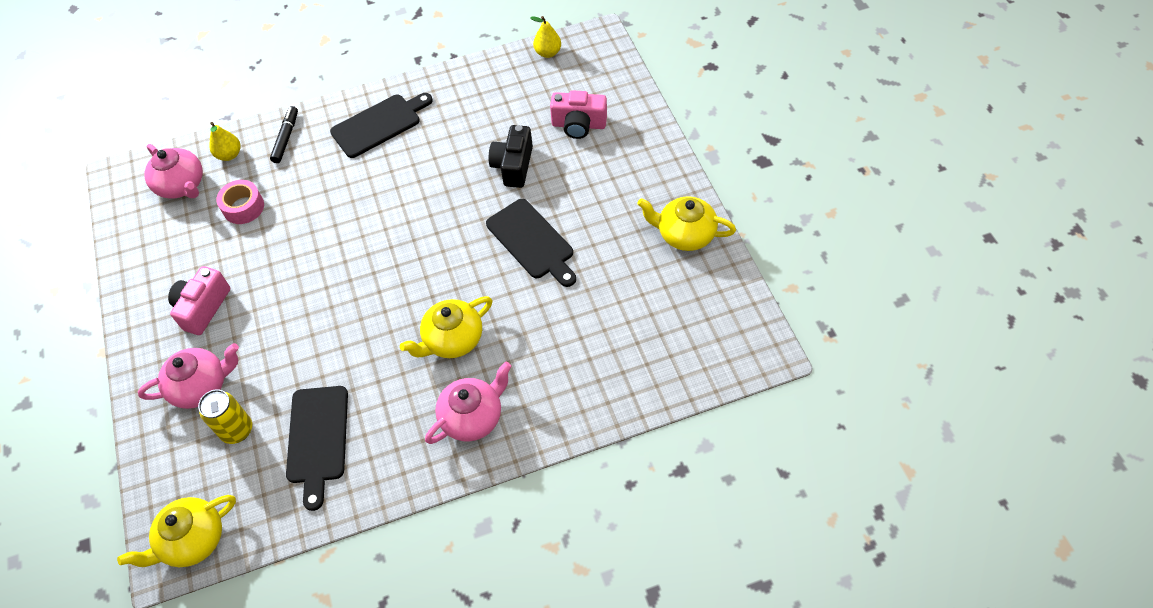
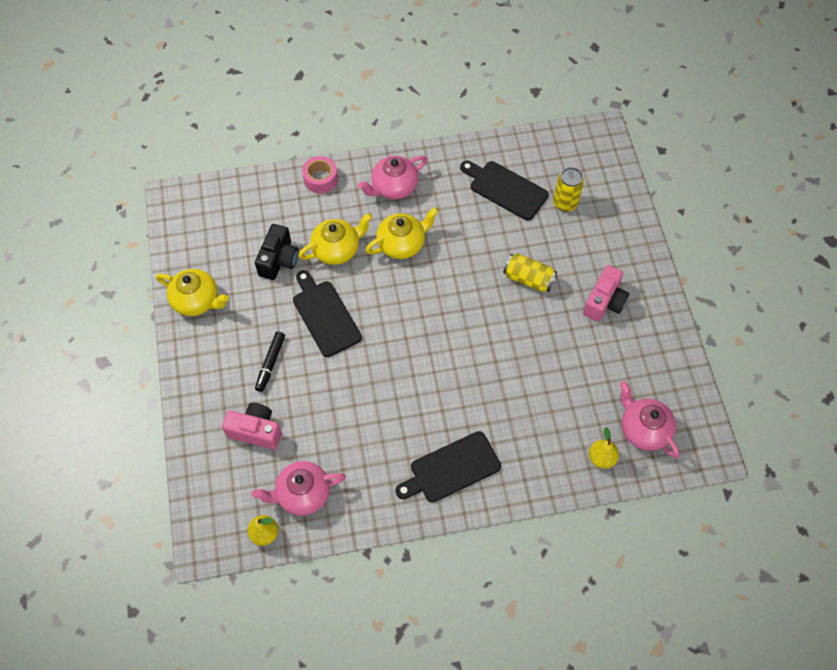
camera: 175 degrees left, 5 degrees up
(193, 540) = (587, 140): yellow teapot -> yellow teapot (337, 249)
(201, 386) = (596, 239): pink teapot -> pink teapot (302, 494)
(243, 207) = (580, 394): pink tape -> pink tape (320, 179)
(286, 138) = (546, 468): black marker -> black marker (270, 363)
(293, 320) = (528, 279): none -> yellow can
(317, 439) = (505, 189): black cutting board -> black cutting board turned 60 degrees counterclockwise
(513, 166) = (327, 395): black camera -> black camera (279, 260)

